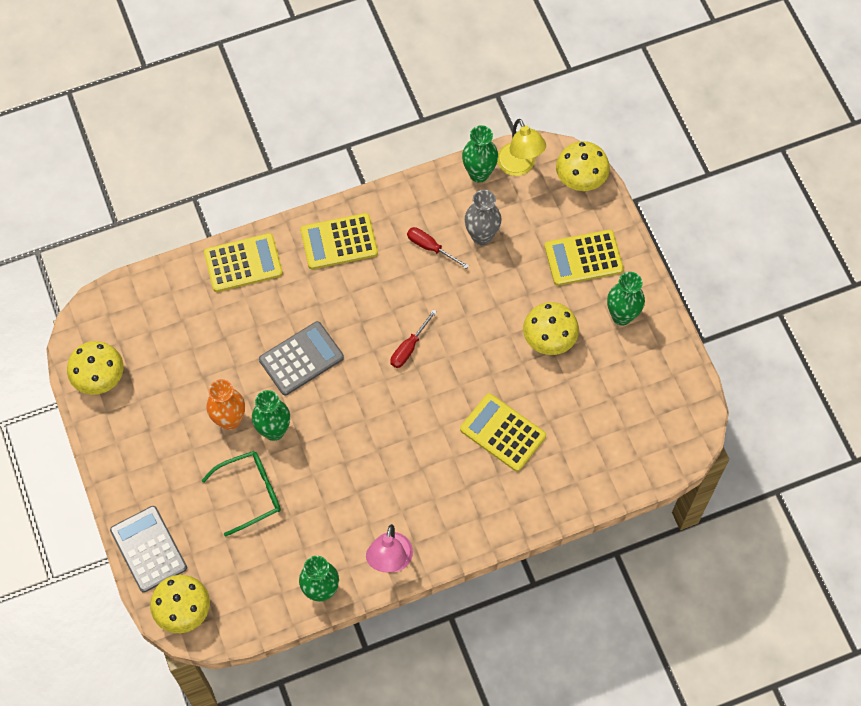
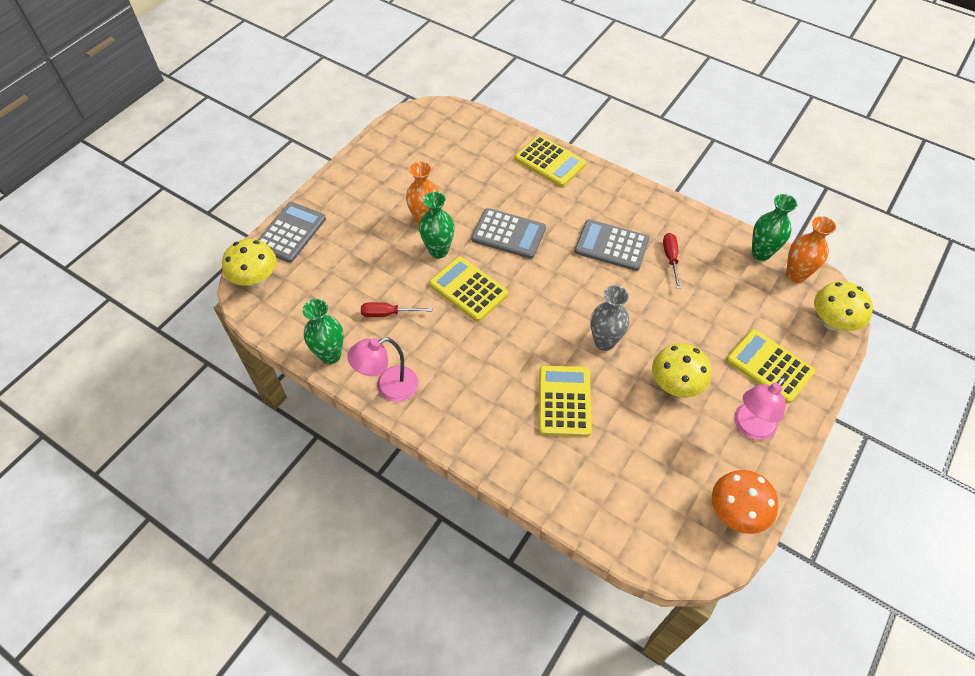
camera: 55 degrees right, 10 degrees down
(99, 378) = (398, 138): yellow mushroom -> none
(250, 493) = (378, 265): green glasses -> none
(339, 242) = (619, 203): yellow calculator -> yellow calculator (468, 289)
(380, 283) = (611, 245): none -> grey calculator
(409, 347) = (578, 293): red screwdriver -> red screwdriver (388, 314)
(481, 236) = (713, 285): grey vase -> grey vase (604, 342)
(519, 166) = (795, 275): yellow lamp -> orange vase
(622, 316) = (749, 427): green vase -> pink lamp
(677, 380) = (736, 512): none -> orange mushroom

